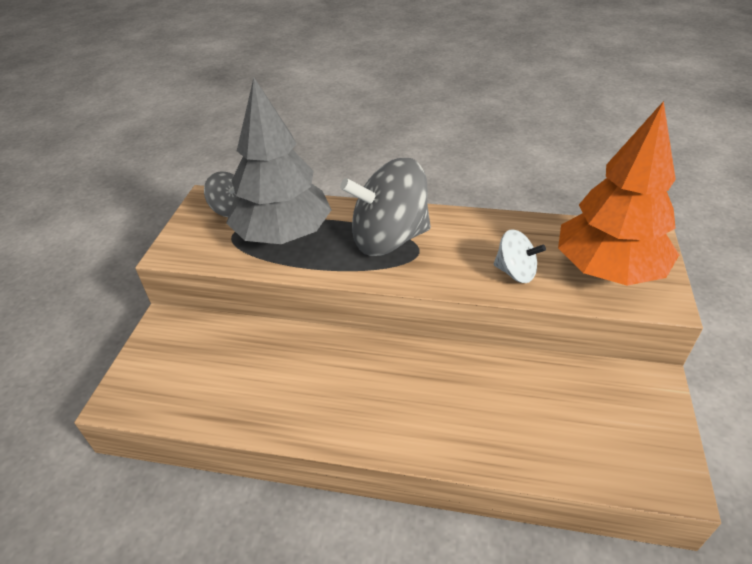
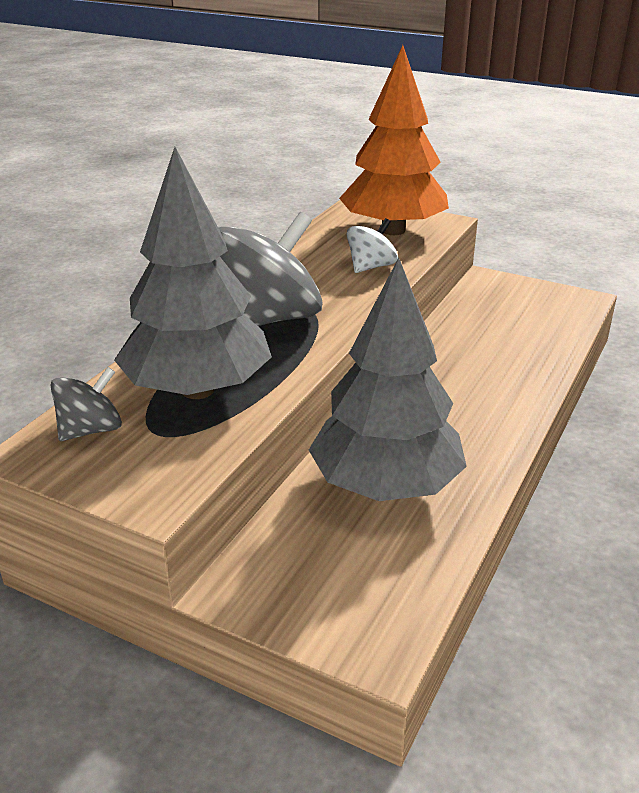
camera: 75 degrees left, 10 degrees down
(273, 370) = (386, 485): none -> grey tree
(389, 239) = (267, 319): grey spinning top -> grey spinning top turned 135 degrees counterclockwise

